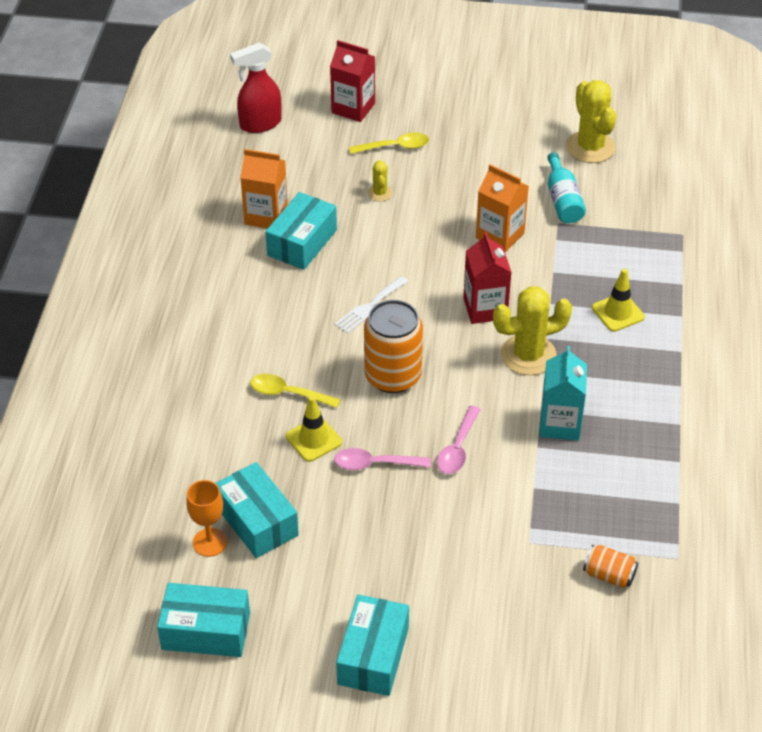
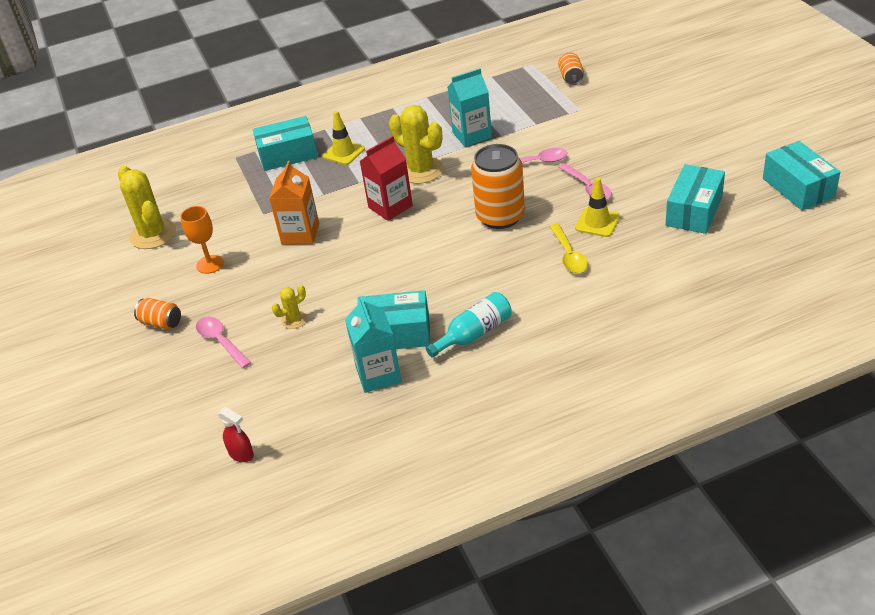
camera: 115 degrees left, 5 degrees down
(210, 542) = (736, 221): orange goblet -> orange goblet (210, 264)
(260, 124) = (241, 454): red spray bottle -> red spray bottle, size x0.57
(266, 216) = (378, 374): orange carton -> turquoise carton
(353, 108) = (174, 398): red carton -> none
(369, 307) = (439, 260): white fork -> none
(373, 656) = (727, 124): turquoise box -> turquoise box (288, 155)
(395, 147) = (221, 341): yellow spoon -> pink spoon
(452, 122) = (161, 323): none -> orange can
(562, 200) = (233, 221): turquoise bottle -> turquoise bottle (474, 334)
(590, 147) = (153, 234): yellow cactus -> yellow cactus turned 75 degrees counterclockwise

